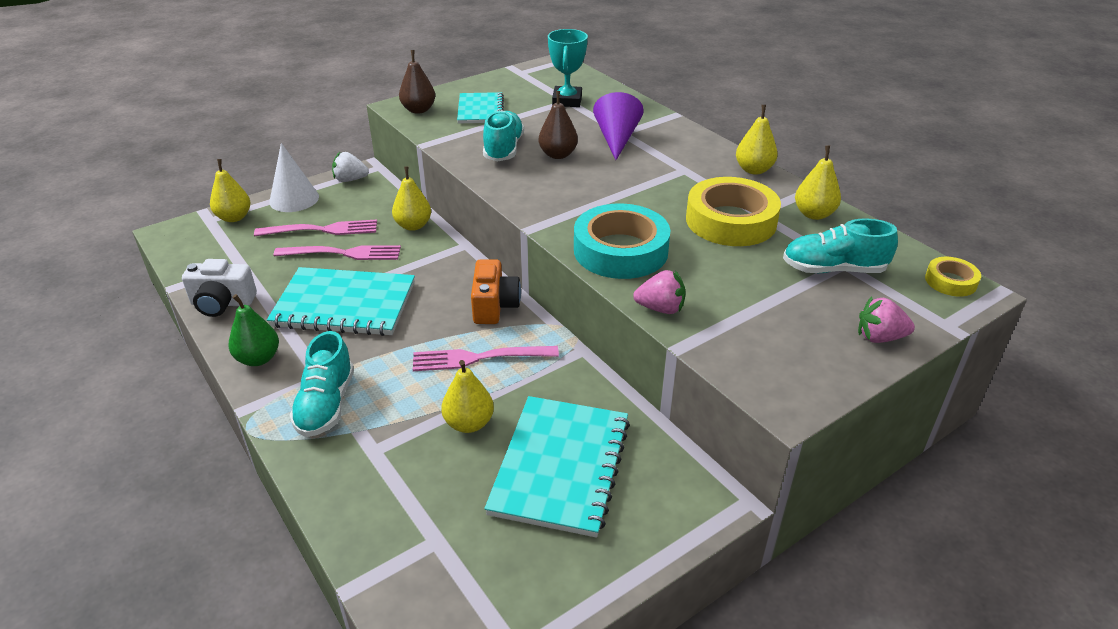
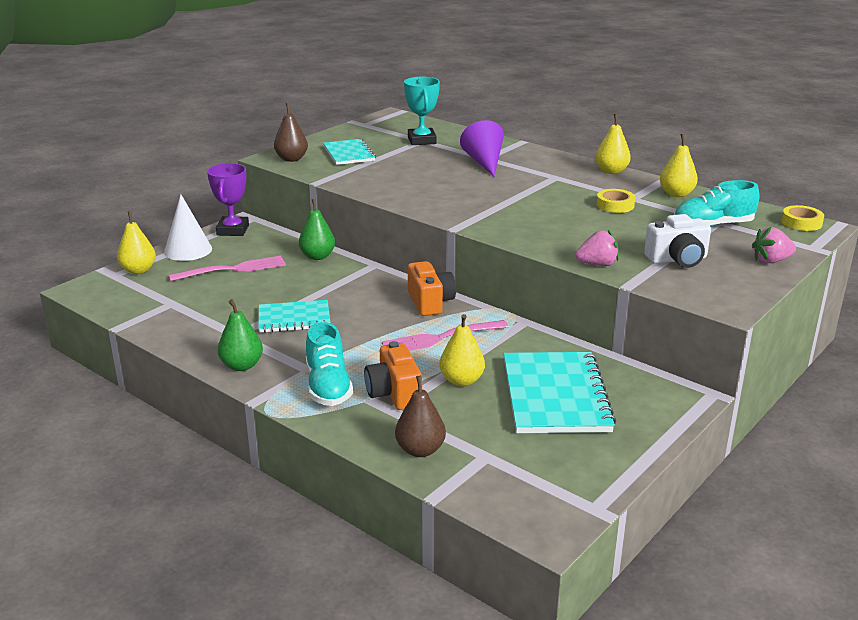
camera: 15 degrees left, 10 degrees down
(222, 303) = (176, 332): white camera -> white camera (677, 259)
(343, 253) = (266, 283): pink fork -> none
(344, 304) = (294, 318): turquoise notebook -> turquoise notebook, size x0.60
(350, 180) = (233, 230): white strawberry -> purple trophy
(388, 427) = (394, 393): none -> orange camera
(413, 225) = (317, 256): yellow pear -> green pear
(503, 149) = (391, 179): turquoise shoe -> none
(558, 155) = (442, 177): brown pear -> brown pear (420, 450)
(620, 250) = (540, 233): turquoise tape -> none
(731, 221) = (615, 205): yellow tape -> yellow tape, size x0.49

